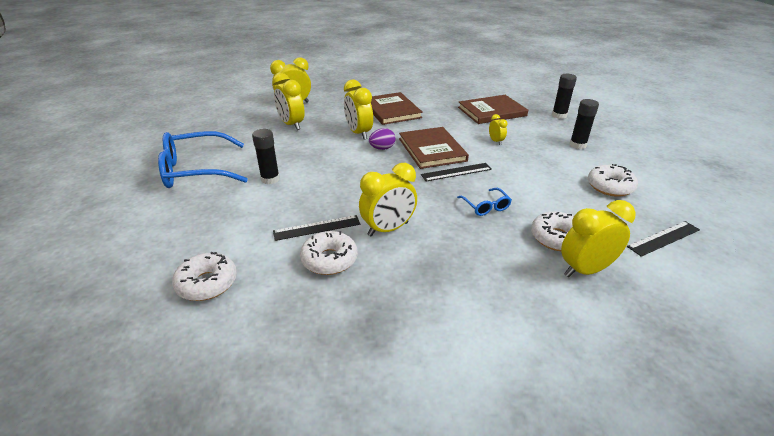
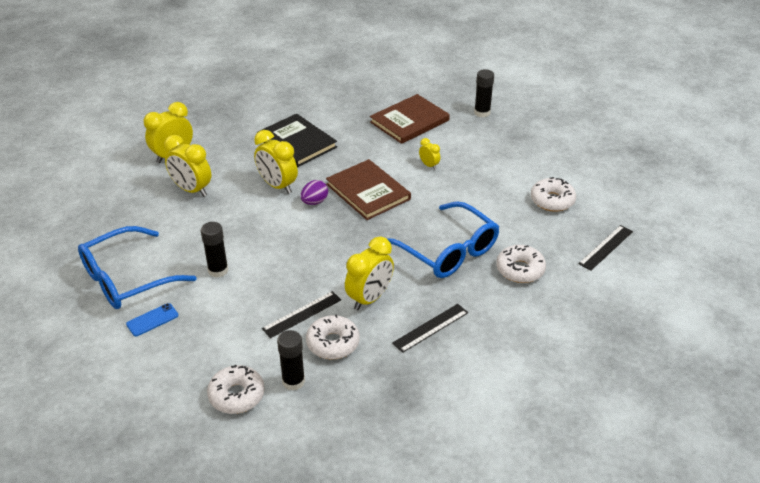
camera: 20 degrees left, 5 degrees up
(189, 203) = (152, 320): none -> blue phone
(391, 110) = (297, 142): brown book -> black book
(456, 172) = (405, 216): black ruler -> black ruler (430, 328)
(486, 206) = (448, 251): blue glasses -> blue glasses, size x2.22
(577, 145) = (511, 152): black glue stick -> black glue stick (293, 381)
(585, 270) = (550, 295): yellow clock -> none

